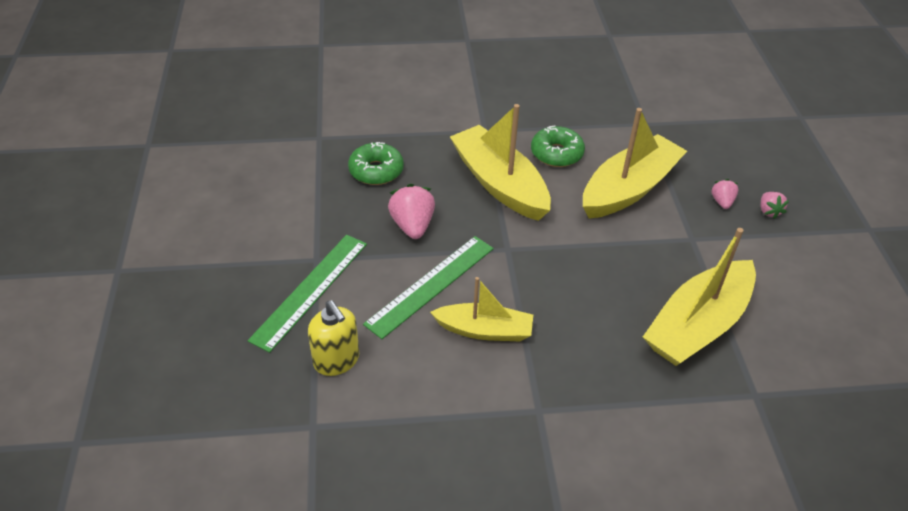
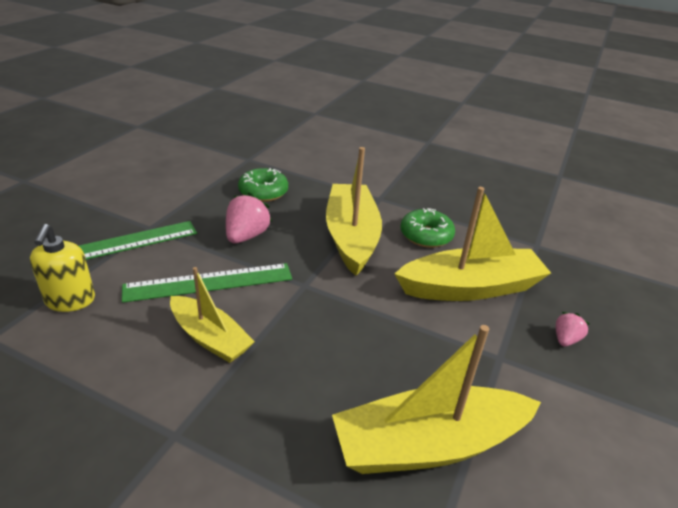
camera: 30 degrees right, 10 degrees down
(769, 211) = (618, 372): pink strawberry -> none

